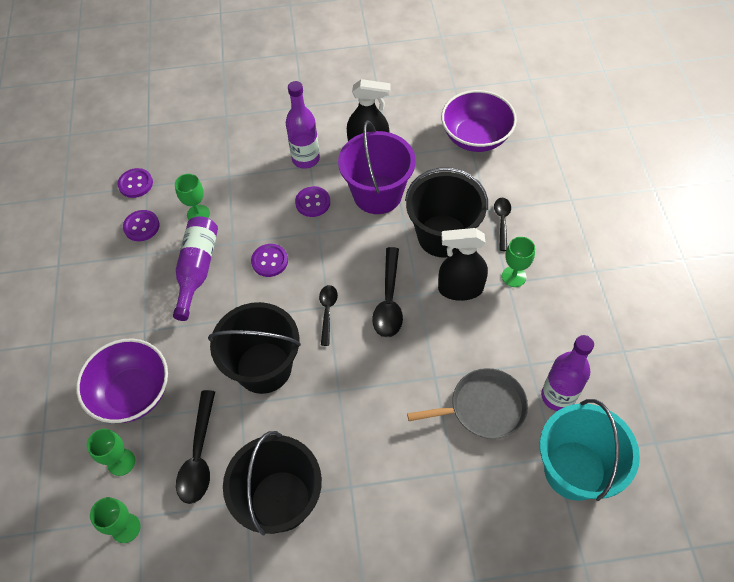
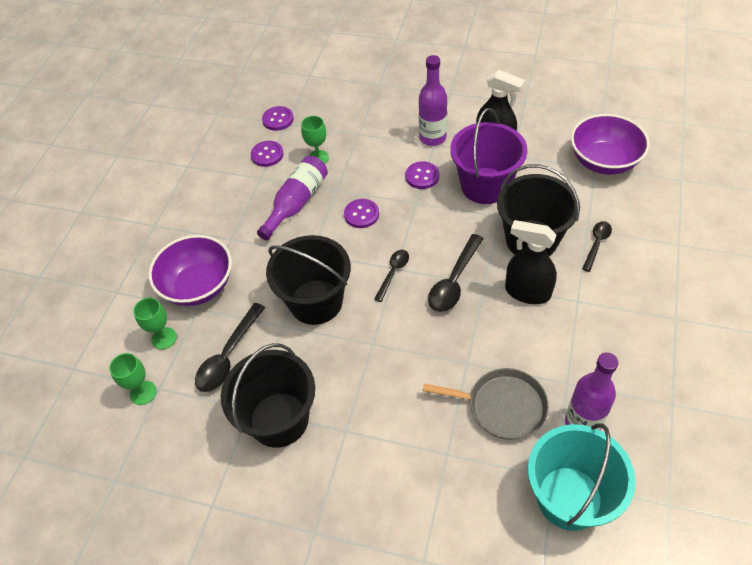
camera: 25 degrees right, 5 degrees down
(514, 276) = (586, 297): green goblet -> none

